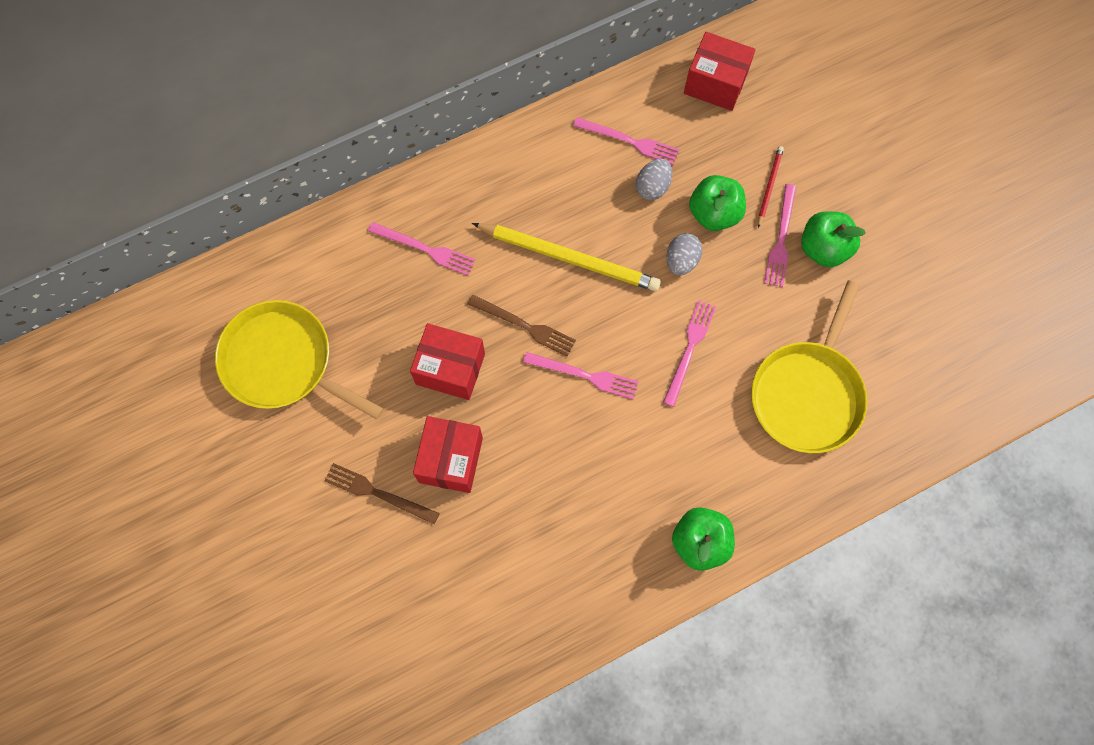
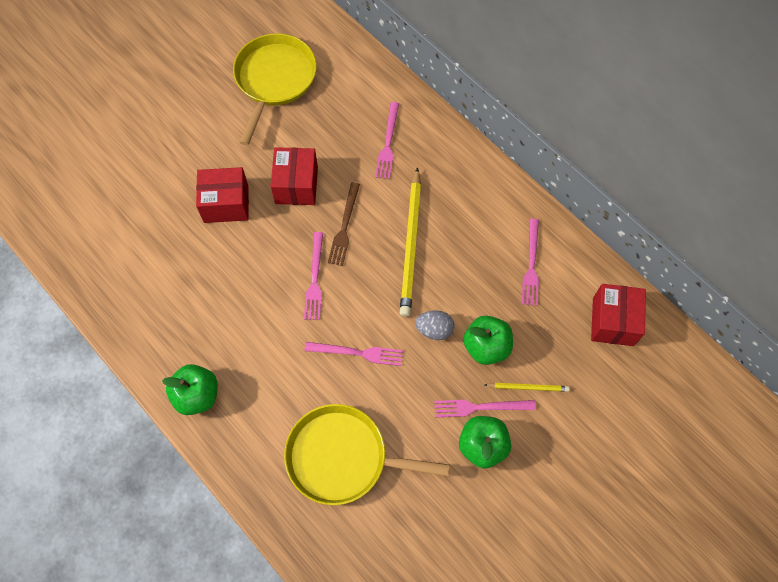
camera: 75 degrees right, 5 degrees down
(378, 493) = (191, 164): brown fork -> none
(652, 187) = (495, 292): grey egg -> none
(769, 186) = (527, 387): red pencil -> yellow pencil

